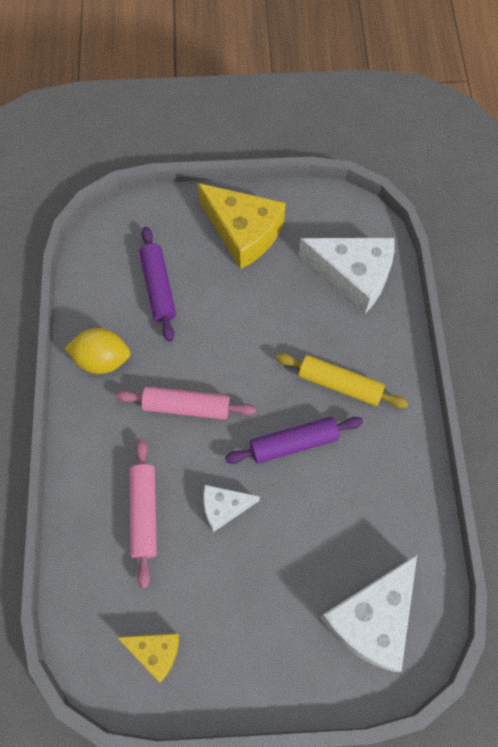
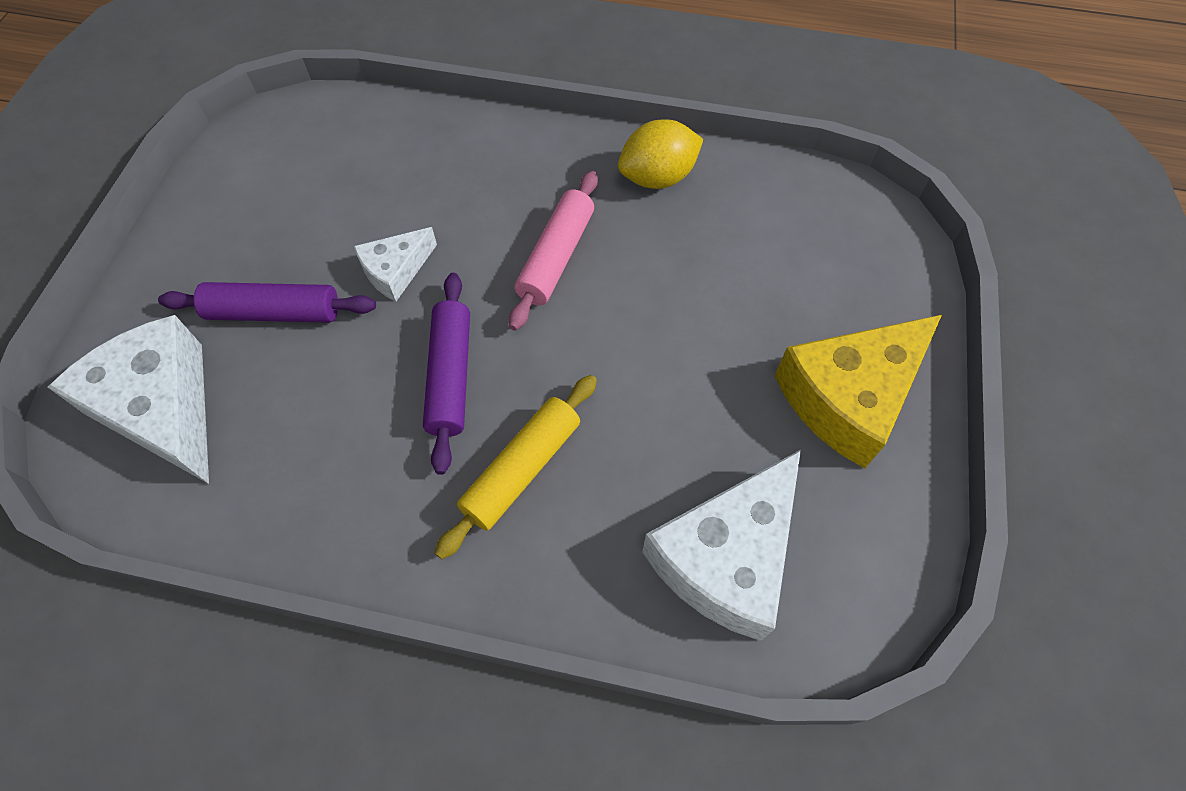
camera: 105 degrees right, 5 degrees down
(102, 360) = (657, 177): yellow lemon -> yellow lemon turned 45 degrees clockwise
(144, 513) = (428, 186): pink rolling pin -> none
(155, 651) = (263, 170): yellow cheese -> none
(158, 287) = (760, 259): purple rolling pin -> purple rolling pin (274, 312)
(224, 507) = (396, 271): white cheese -> white cheese turned 135 degrees counterclockwise

